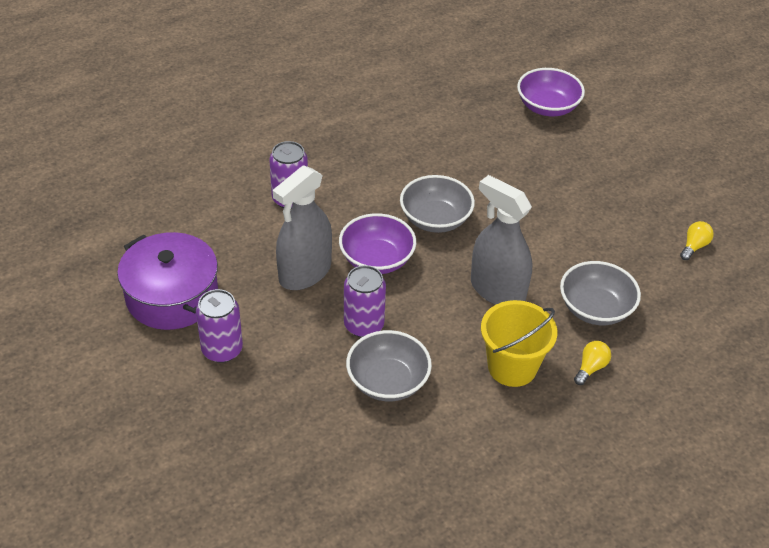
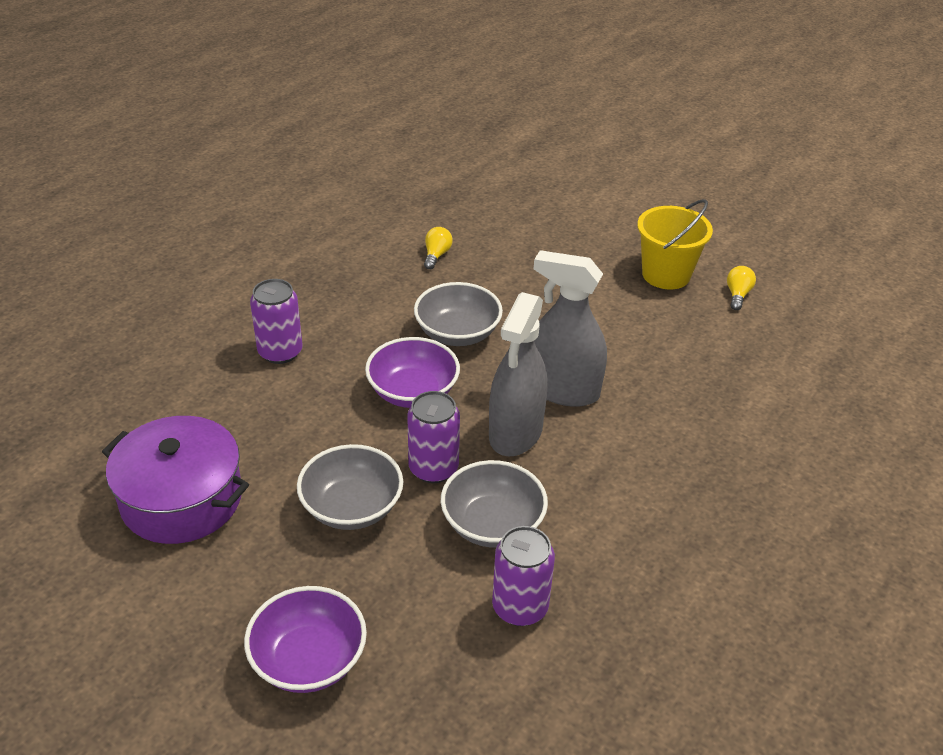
camera: 20 degrees left, 5 degrees down
(222, 350) = (274, 545): purple can -> purple can (520, 607)
(305, 272) = (336, 428): grey spray bottle -> grey spray bottle (515, 432)
(512, 367) = (622, 467): yellow bucket -> yellow bucket (666, 274)
(547, 107) = (518, 196): purple bowl -> purple bowl (309, 659)
(591, 368) = (705, 444): yellow light bulb -> yellow light bulb (436, 255)
(595, 309) = (675, 382): grey bowl -> grey bowl (352, 507)

